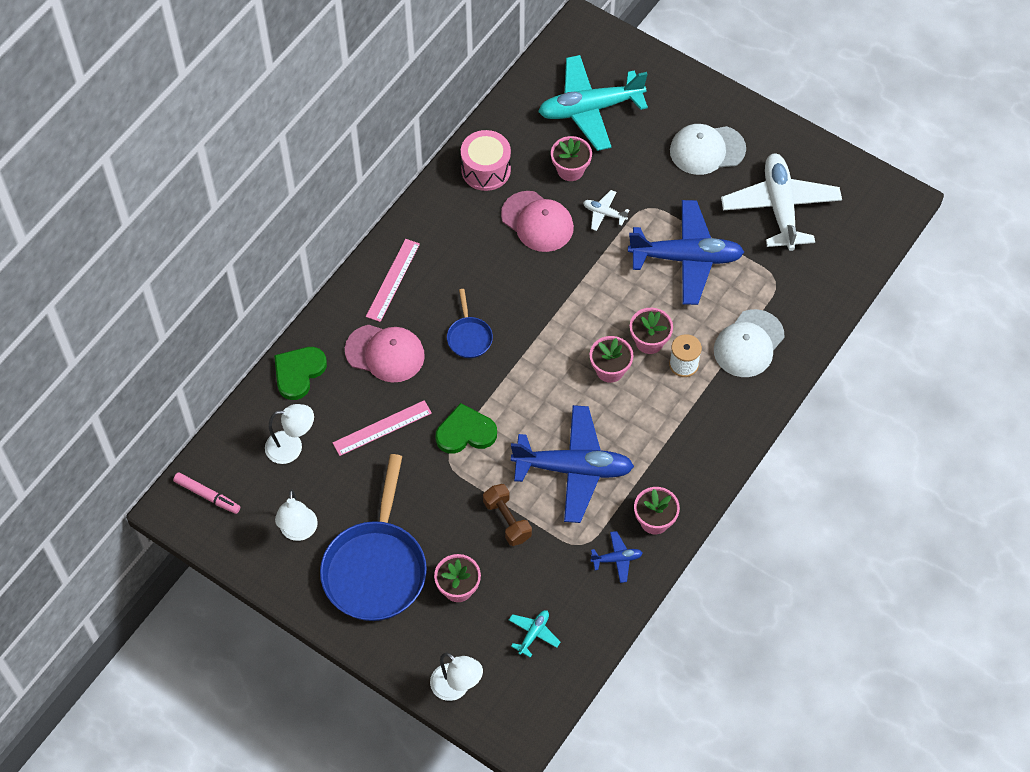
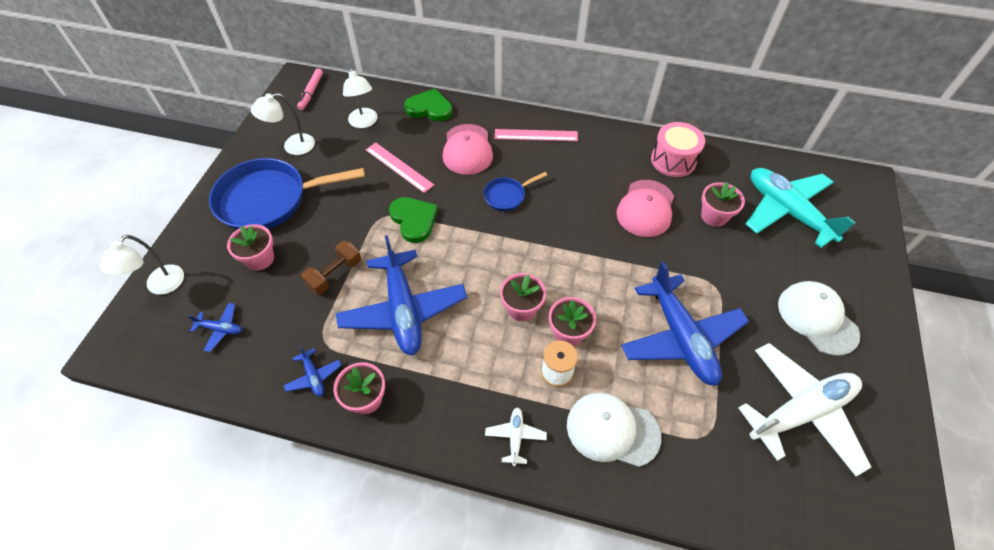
camera: 70 degrees right, 5 degrees down
(533, 634) = (220, 329): turquoise plane -> blue plane
(604, 213) = (686, 254): white plane -> white plane (515, 437)

